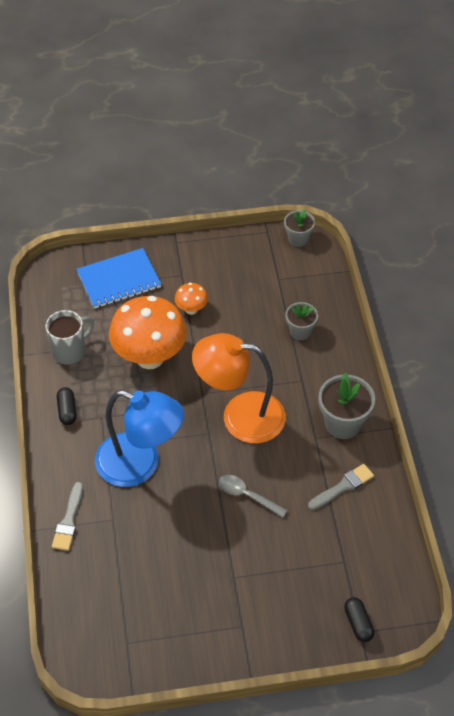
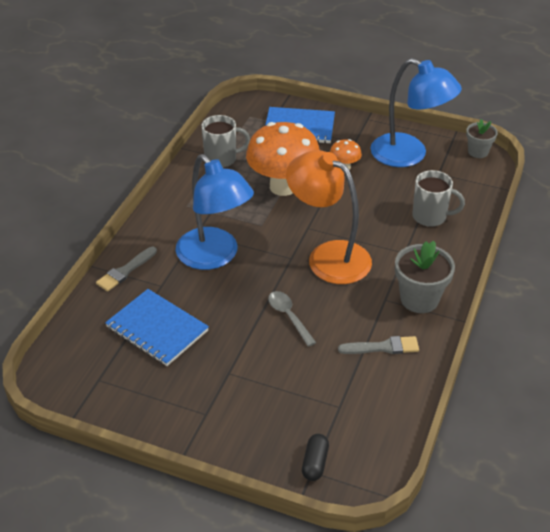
camera: 30 degrees right, 10 degrees down
(67, 411) = (186, 197): black capsule -> none
(142, 566) = (157, 329): none -> blue notebook
(240, 269) = (409, 155): none -> blue lamp
(300, 331) = (430, 217): grey flower pot -> grey mug

